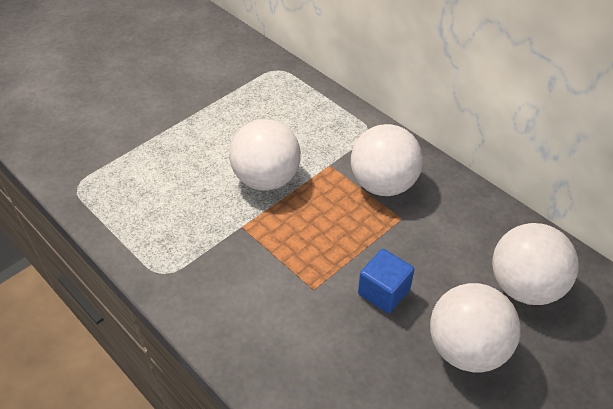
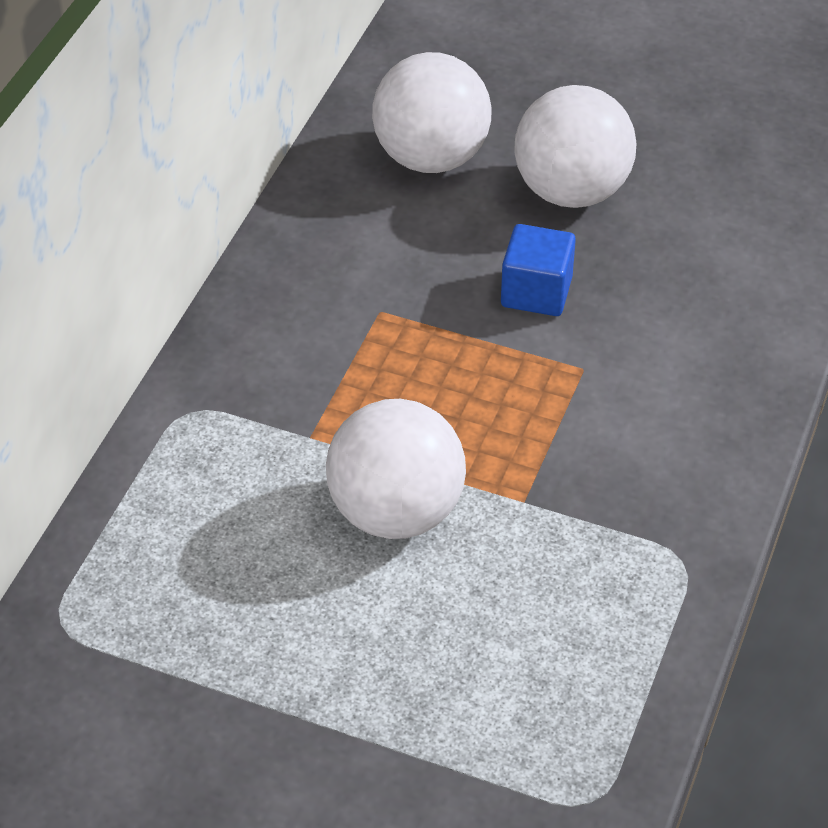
camera: 115 degrees left, 0 degrees up
(383, 184) = (317, 353): white ball -> none

